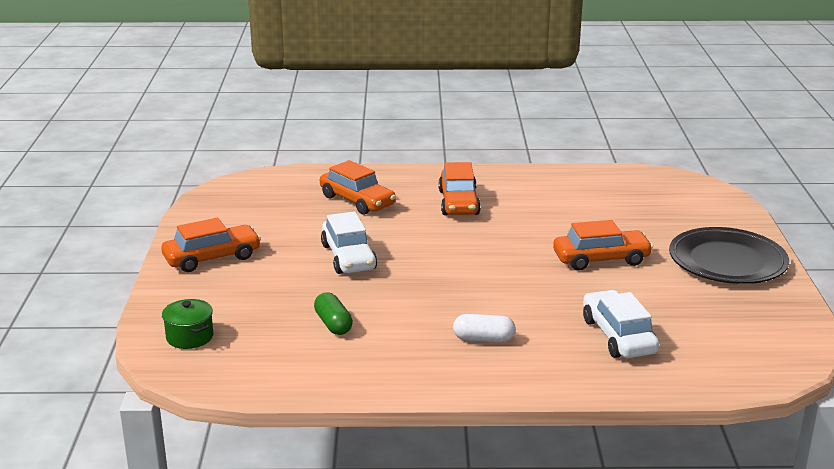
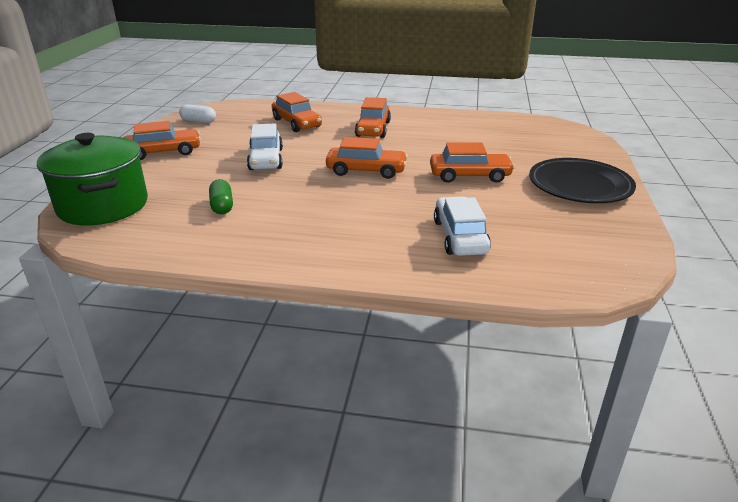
camera: 10 degrees right, 5 degrees up
(190, 337) = (103, 206): green pot -> green pot, size x2.24
(478, 263) = (366, 171): none -> orange car
(483, 339) = (339, 228): white capsule -> white capsule (198, 121)

